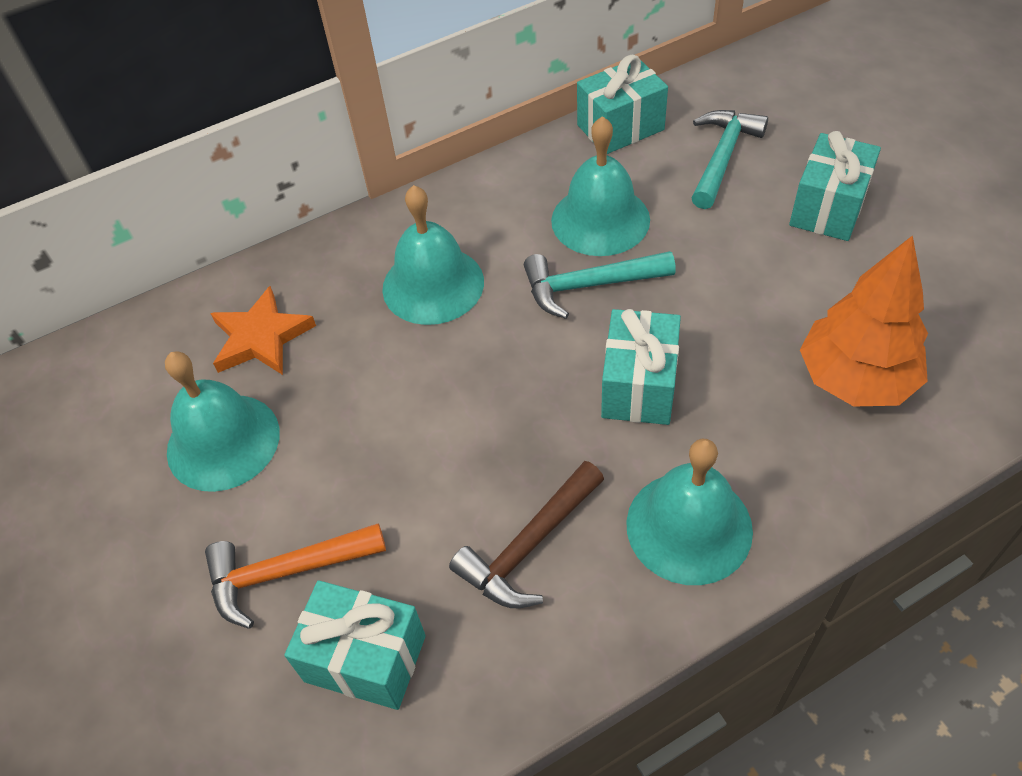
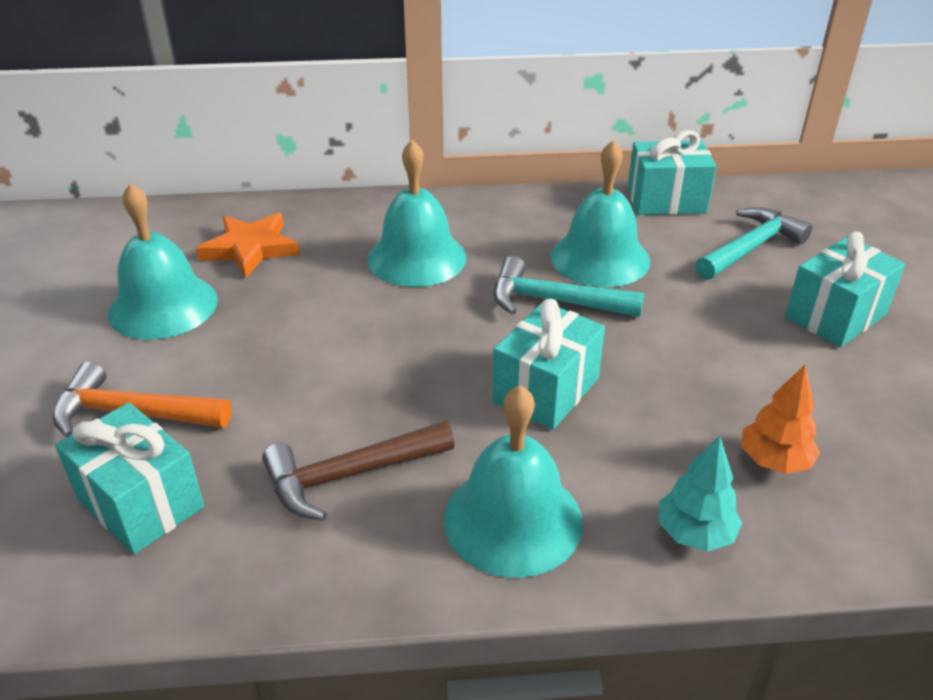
camera: 20 degrees right, 15 degrees down
(832, 475) = (695, 533): none -> turquoise tree
(855, 379) = (774, 461): orange tree -> orange tree, size x0.55

